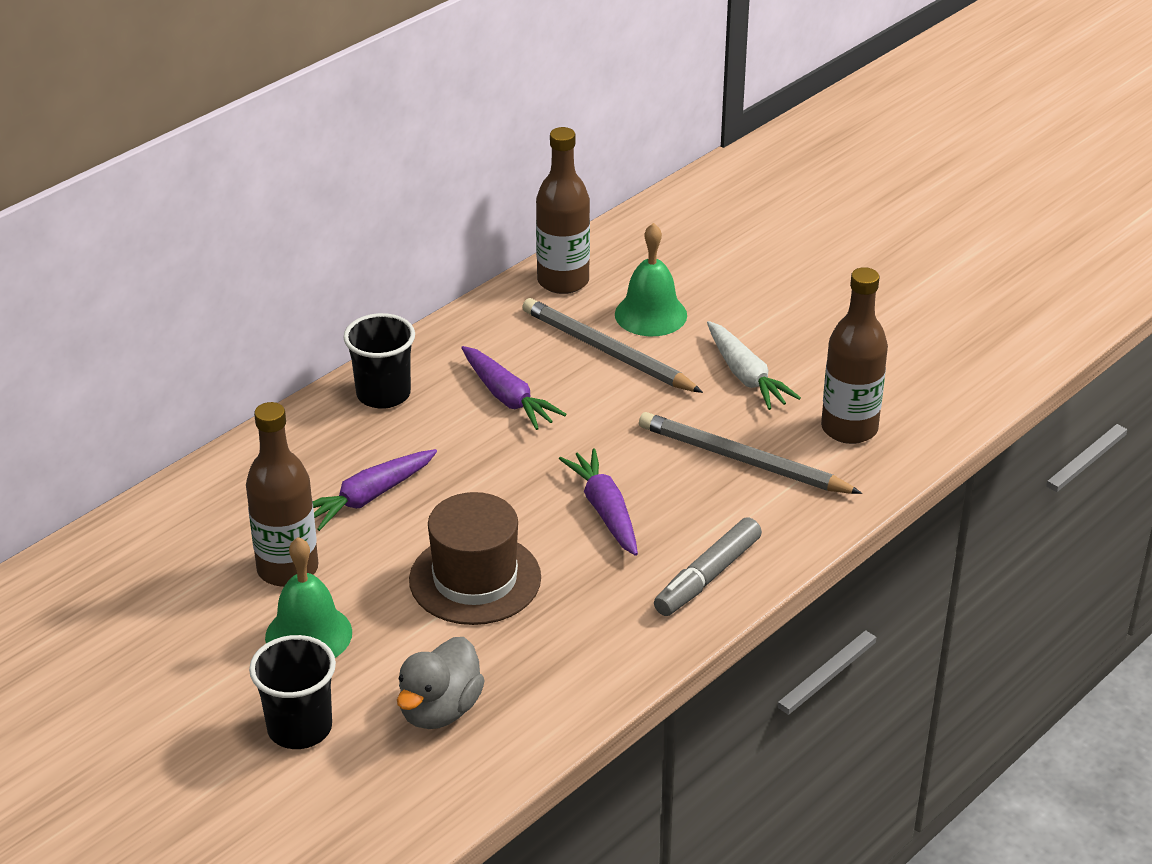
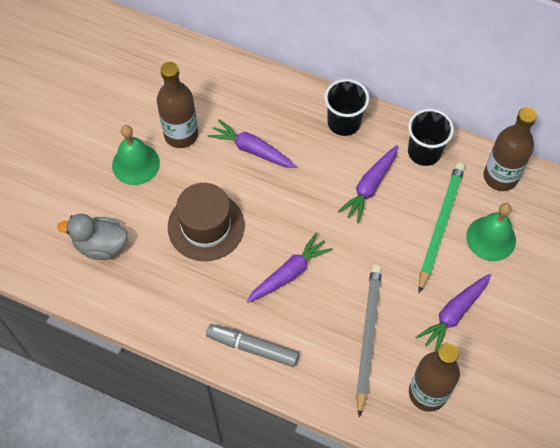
camera: 70 degrees right, 25 degrees up
(299, 728) = (69, 186): black cup -> black cup (424, 152)
(608, 351) = (440, 226): grey pencil -> green pencil
(746, 376) = (453, 314): white carrot -> purple carrot

